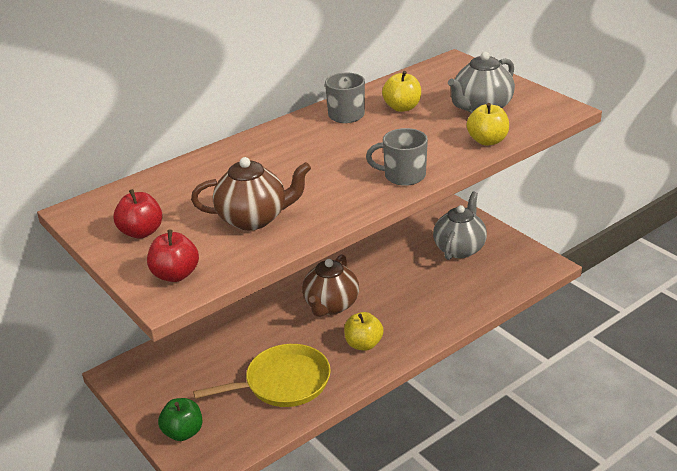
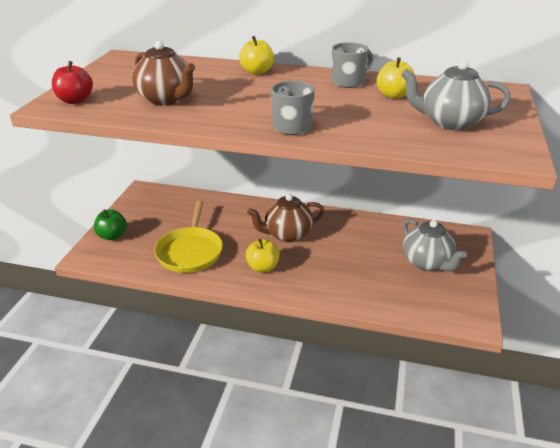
camera: 50 degrees right, 0 degrees up
(141, 232) = (115, 77): red apple -> none
(283, 382) = (190, 251): yellow pan -> yellow pan turned 60 degrees clockwise
(459, 248) = (427, 263): grey teapot -> grey teapot turned 75 degrees clockwise
(487, 141) = (399, 141): yellow apple -> yellow apple (257, 71)

